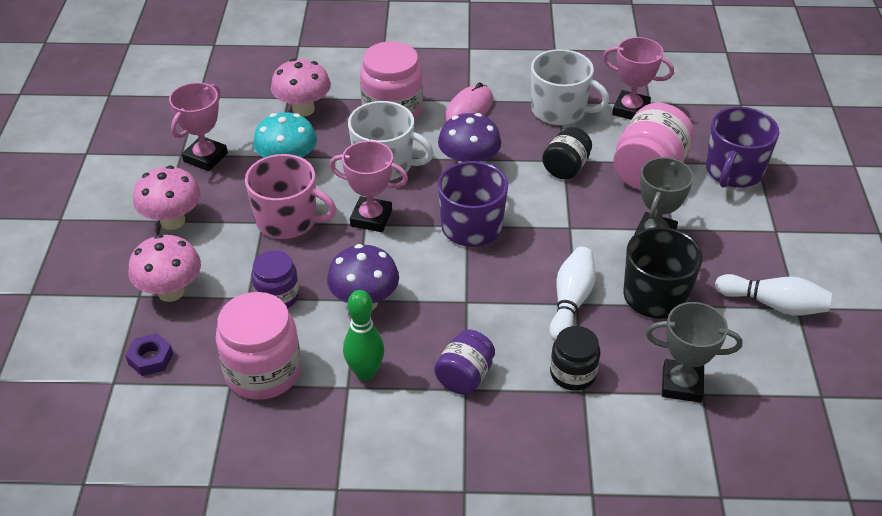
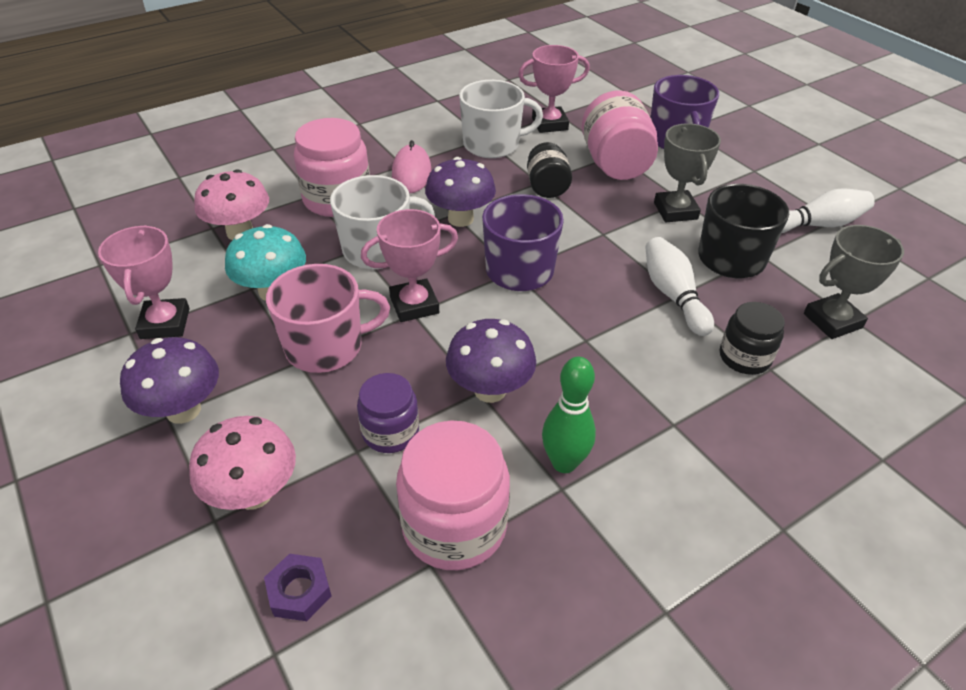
camera: 35 degrees left, 0 degrees up
(172, 221) = (183, 410): pink mushroom -> purple mushroom
(464, 376) = (660, 412): purple jar -> none

